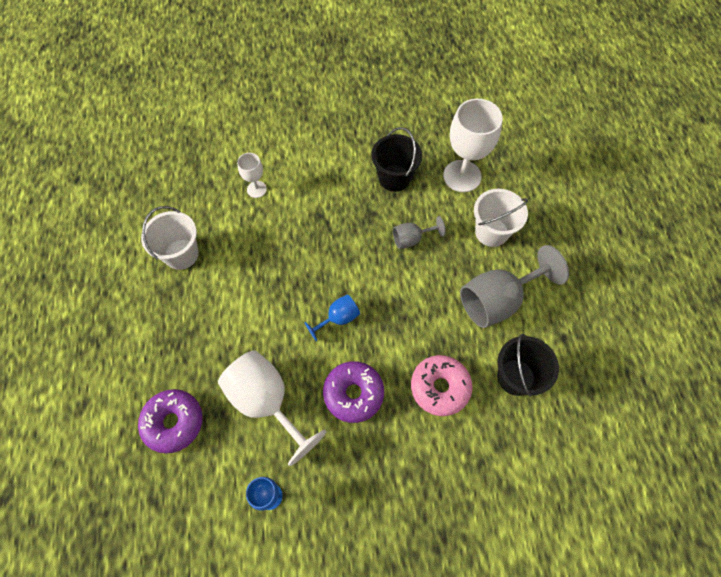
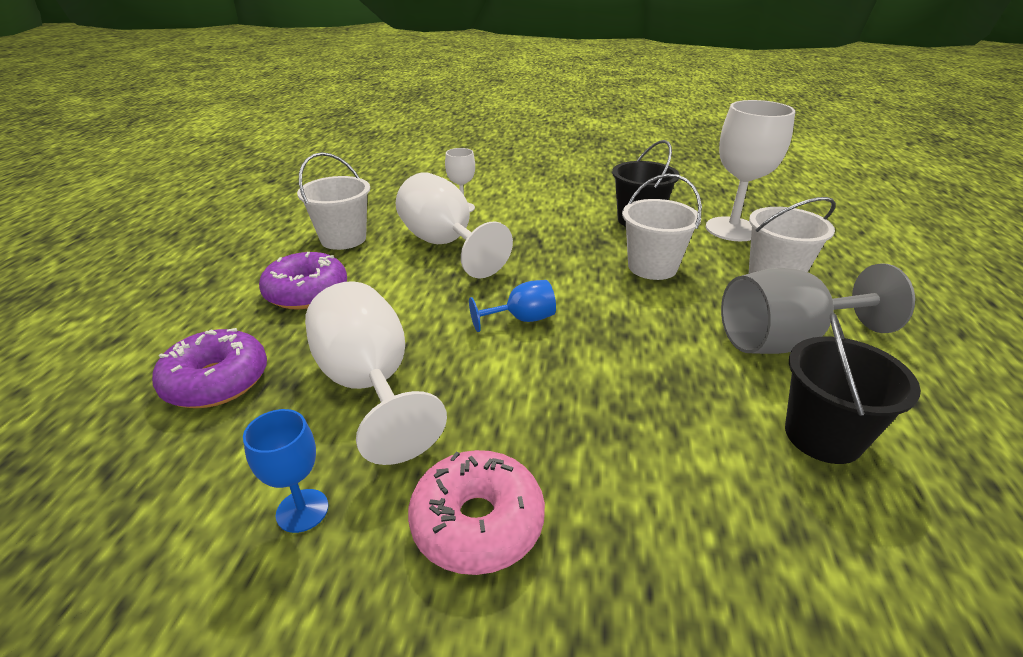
camera: 15 degrees right, 30 degrees down
(260, 244) = (445, 244): none -> white goblet
(353, 394) = (515, 402): purple donut -> purple donut (307, 292)
(412, 239) = (652, 267): grey goblet -> white bucket
(440, 387) = (672, 423): pink donut -> pink donut (477, 523)

